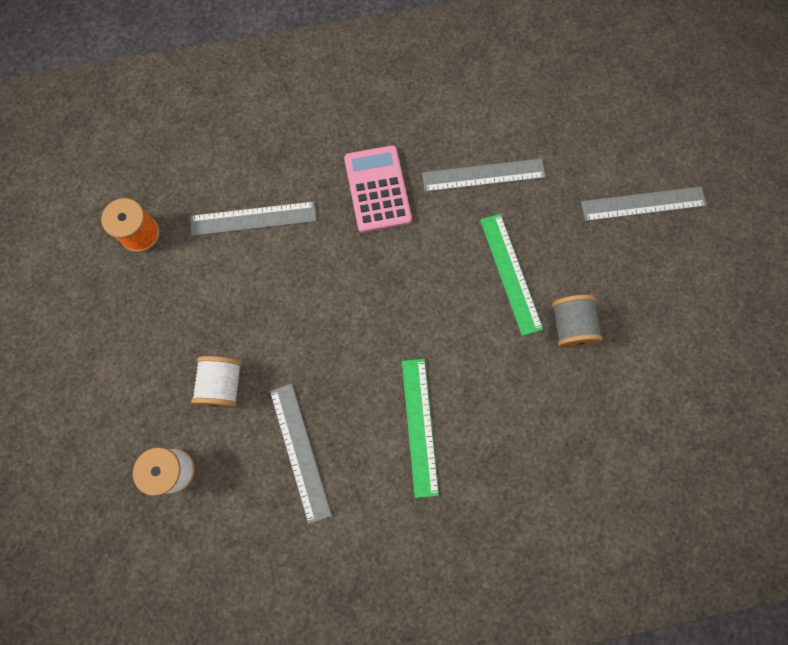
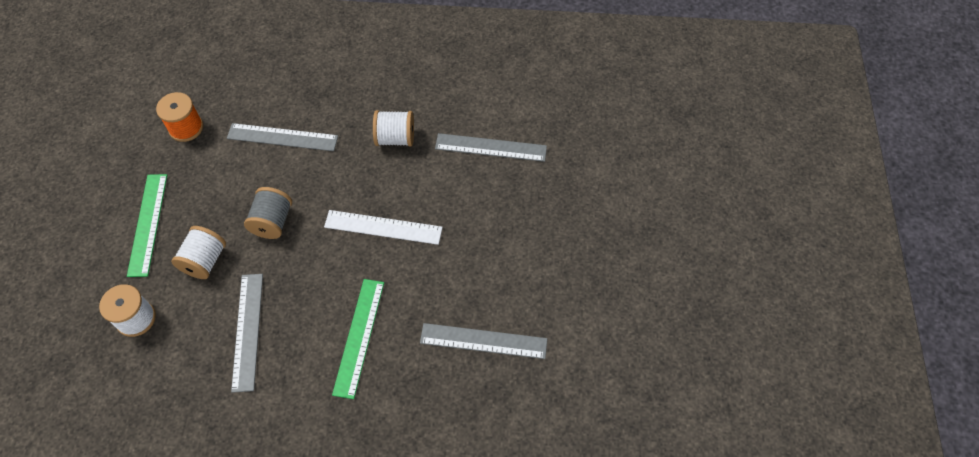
camera: 15 degrees right, 15 degrees down
(377, 189) = (395, 138): pink calculator -> white spool
(401, 296) = (383, 227): none -> white ruler
(511, 273) = (486, 231): green ruler -> green ruler (148, 224)
(570, 326) = (524, 288): grey spool -> grey spool (272, 222)
(643, 204) = (625, 203): grey ruler -> grey ruler (483, 341)

